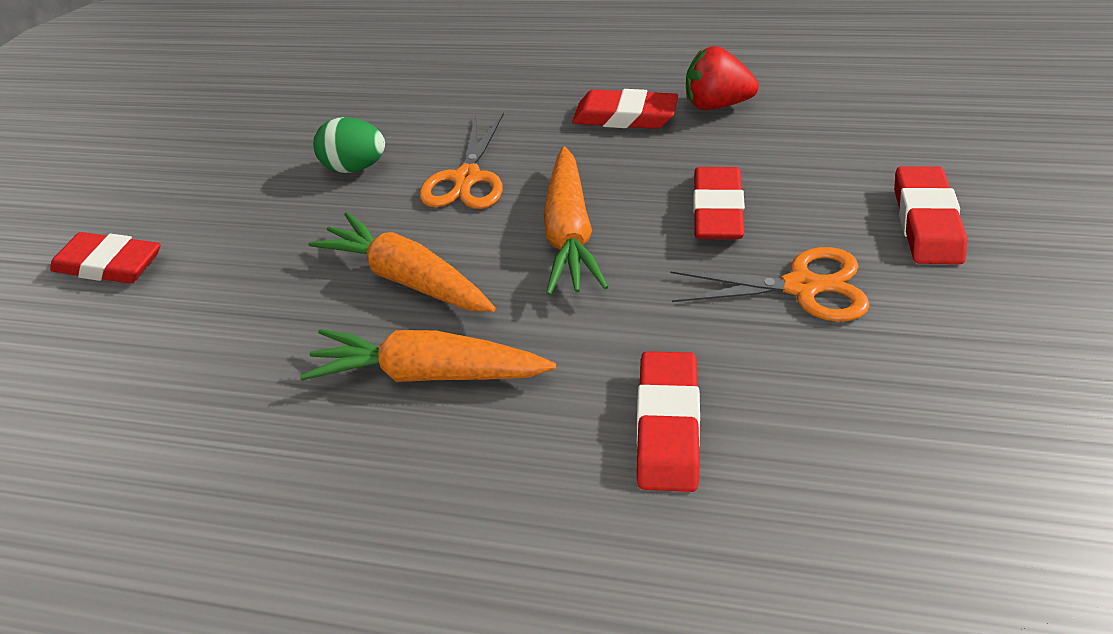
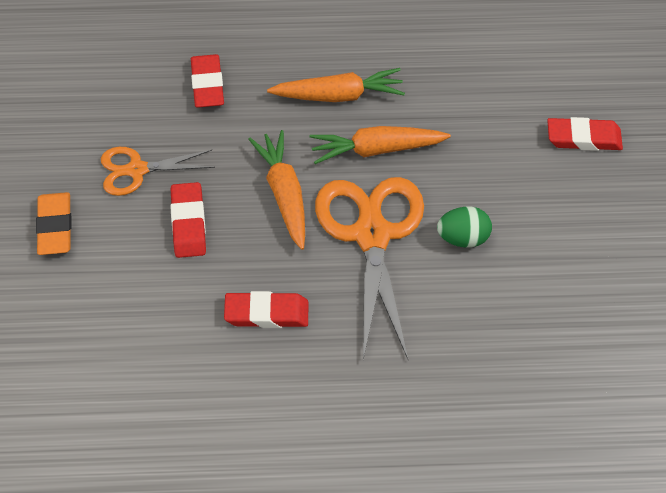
camera: 160 degrees right, 10 degrees up
(408, 278) = (377, 150): orange carrot -> orange carrot turned 150 degrees clockwise
(467, 178) = (371, 235): orange scissors -> orange scissors, size x1.81
(716, 104) = (193, 334): red strawberry -> none
(926, 221) = (55, 227): red eraser -> orange eraser

